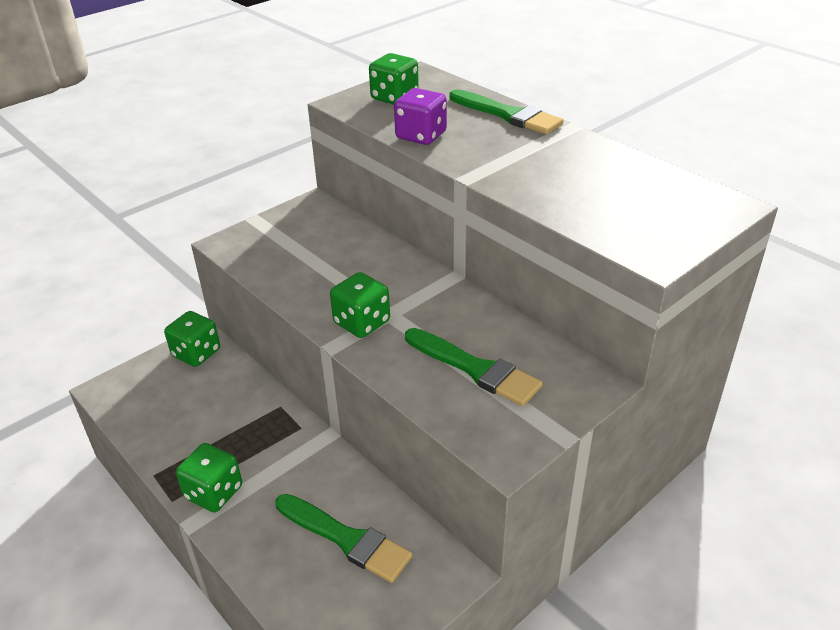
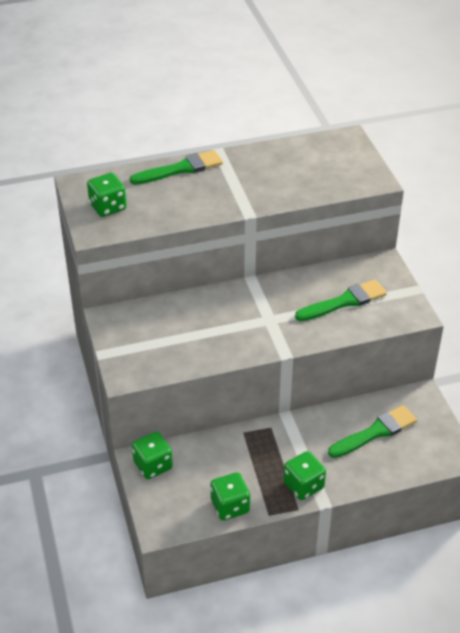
camera: 65 degrees left, 5 degrees up
(362, 322) = (270, 334): green dice -> green dice (230, 506)
(421, 136) = (177, 213): purple dice -> none

